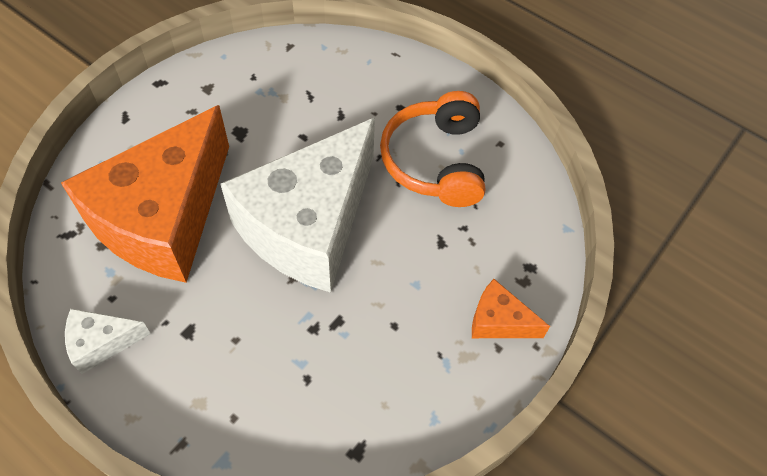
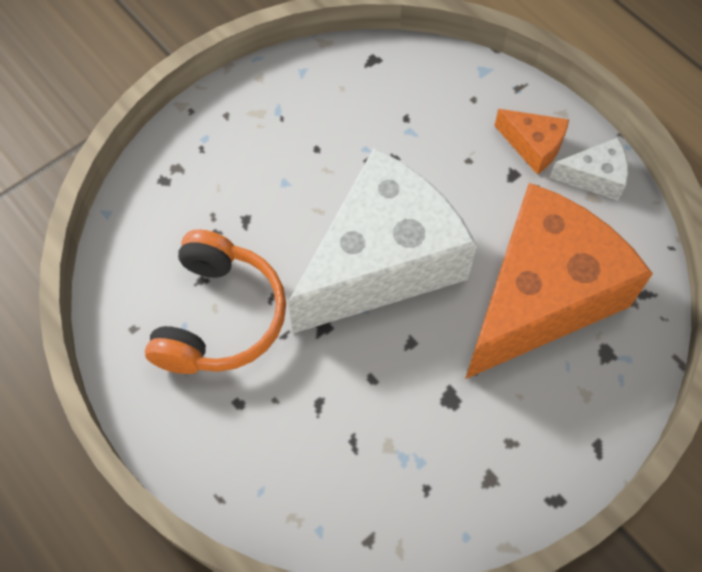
camera: 165 degrees left, 5 degrees up
(498, 321) = (216, 136): orange cheese -> orange cheese (533, 146)

